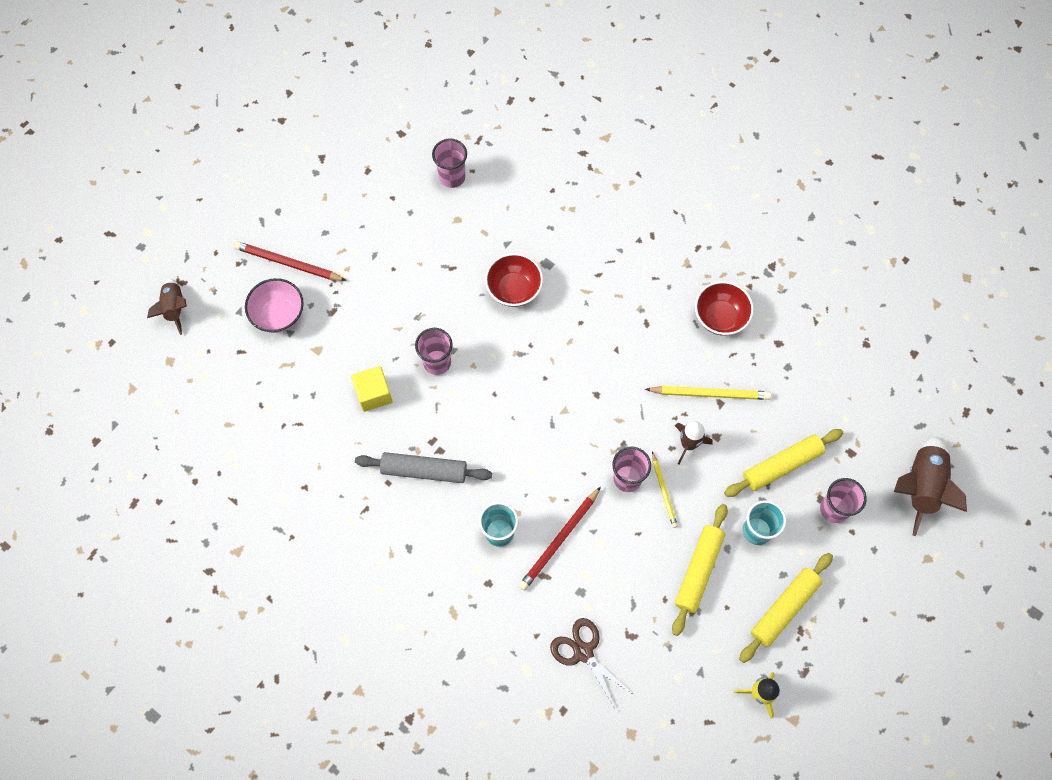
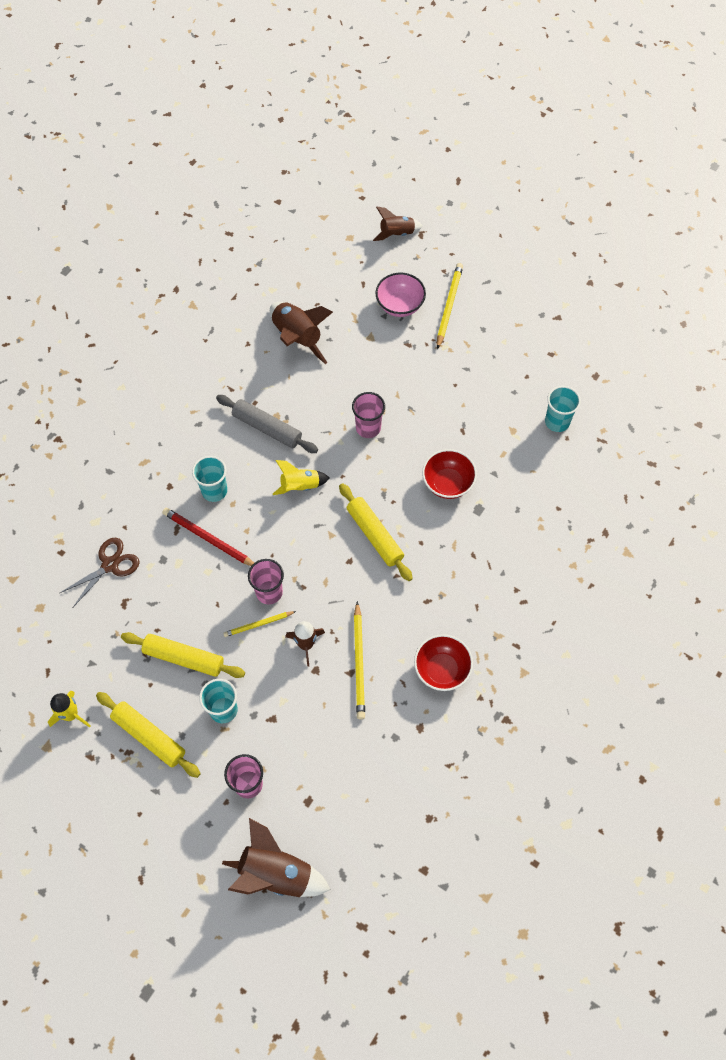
camera: 85 degrees right, 5 degrees down
(288, 263) = (448, 306): red pencil -> yellow pencil
(305, 430) = (297, 338): none -> brown rocket
(374, 394) = (334, 383): yellow cube -> none
(424, 470) = (267, 428): grey rolling pin -> grey rolling pin turned 60 degrees counterclockwise
(452, 177) = (557, 422): pink cup -> turquoise cup
(502, 439) = (300, 486): none -> yellow rocket
(782, 465) = (290, 732): yellow rolling pin -> yellow rolling pin (374, 535)

